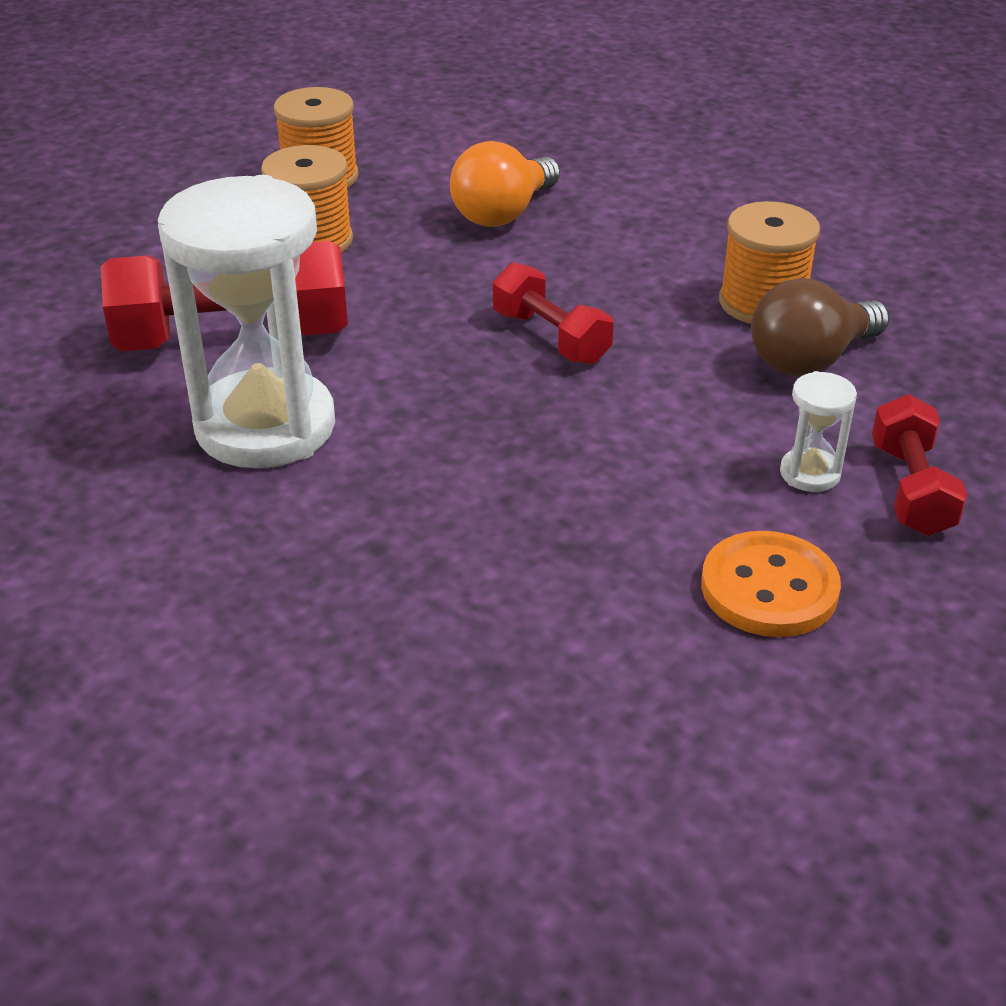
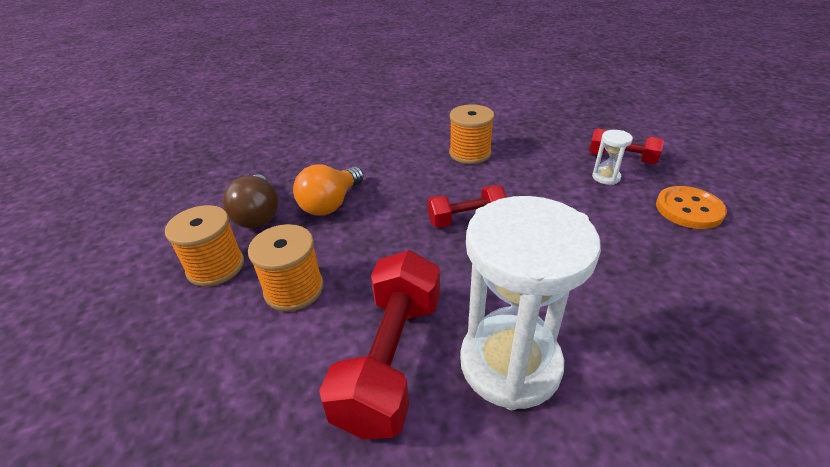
camera: 65 degrees left, 0 degrees up
(503, 213) = (331, 204): orange light bulb -> orange light bulb turned 60 degrees clockwise
(810, 360) = (521, 154): brown light bulb -> brown light bulb (258, 215)

